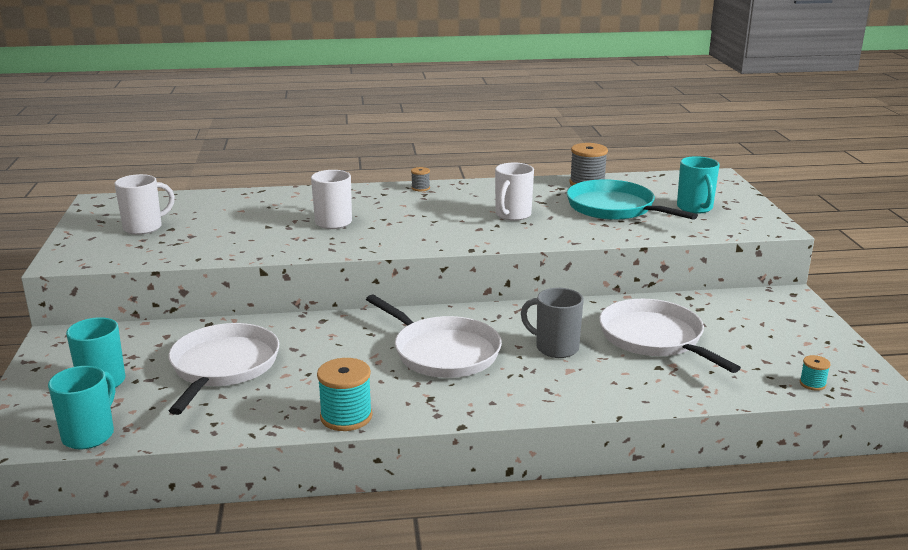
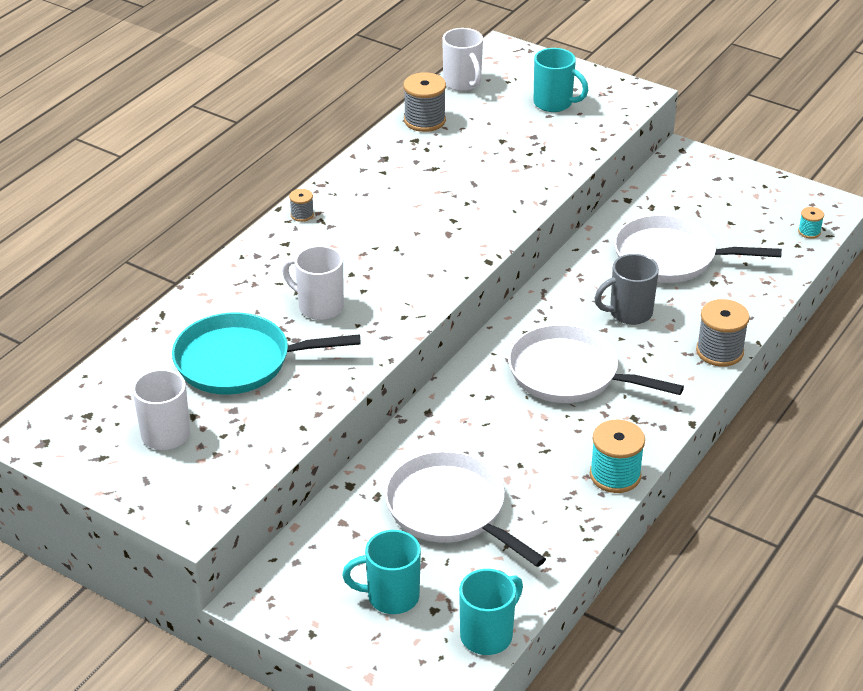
camera: 50 degrees left, 15 degrees up
(89, 435) = (488, 635): turquoise mug -> turquoise mug turned 75 degrees clockwise
(443, 352) = (569, 374): white pan -> white pan turned 150 degrees counterclockwise
(512, 215) = (442, 200): white mug -> white mug (463, 83)
(575, 403) = (719, 351): none -> grey spool
(614, 208) = (499, 141): turquoise pan -> turquoise pan (239, 362)

